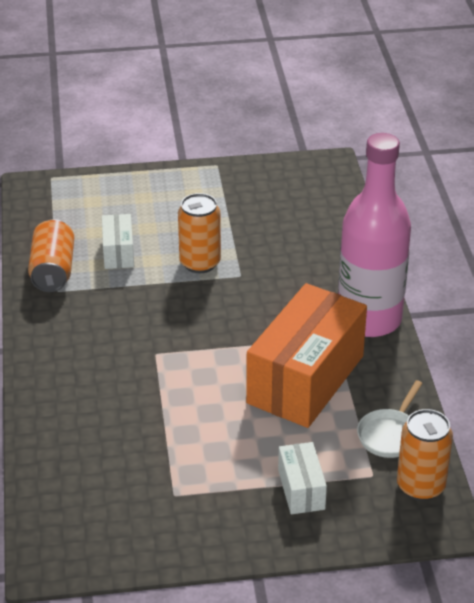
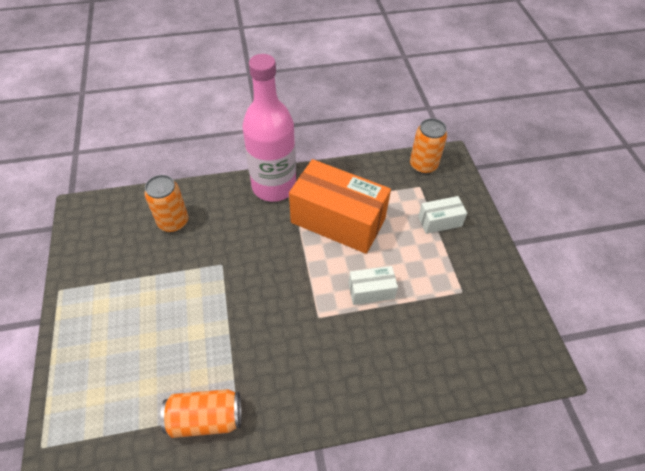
camera: 95 degrees left, 15 degrees up
(118, 252) = (182, 361): white box -> white box (371, 291)
(200, 263) = (203, 294): orange can -> orange can (173, 222)
(390, 434) = (383, 178): white pan -> none

